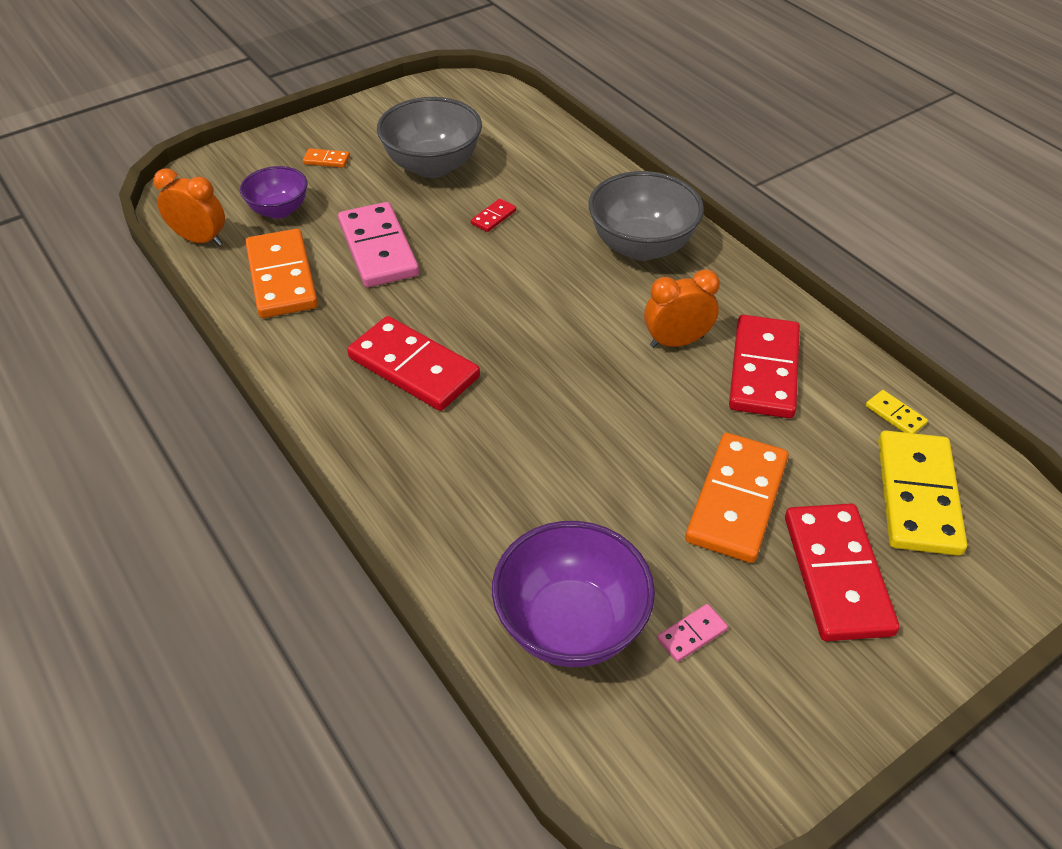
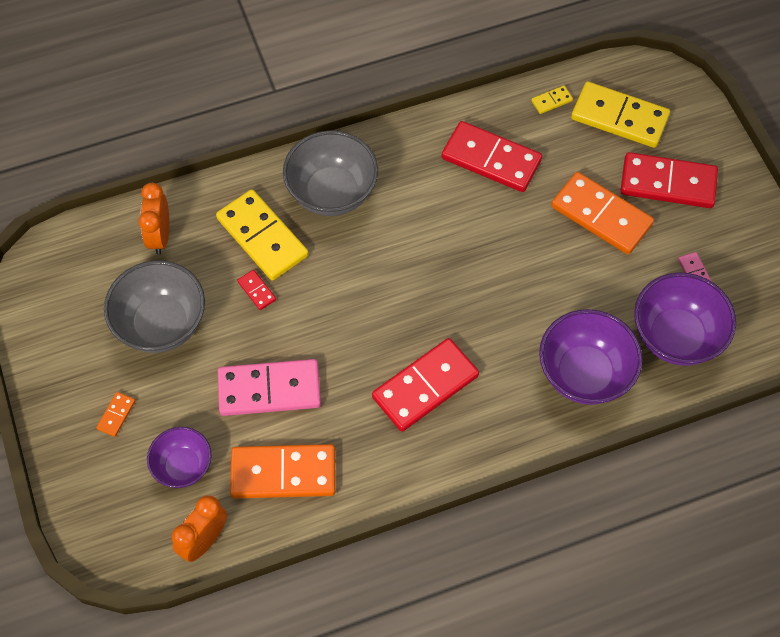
camera: 75 degrees left, 15 degrees up
(475, 521) = (584, 373): none -> purple bowl
(560, 208) = (262, 237): none -> yellow domino
(676, 342) = (447, 203): orange clock -> orange clock (160, 236)

